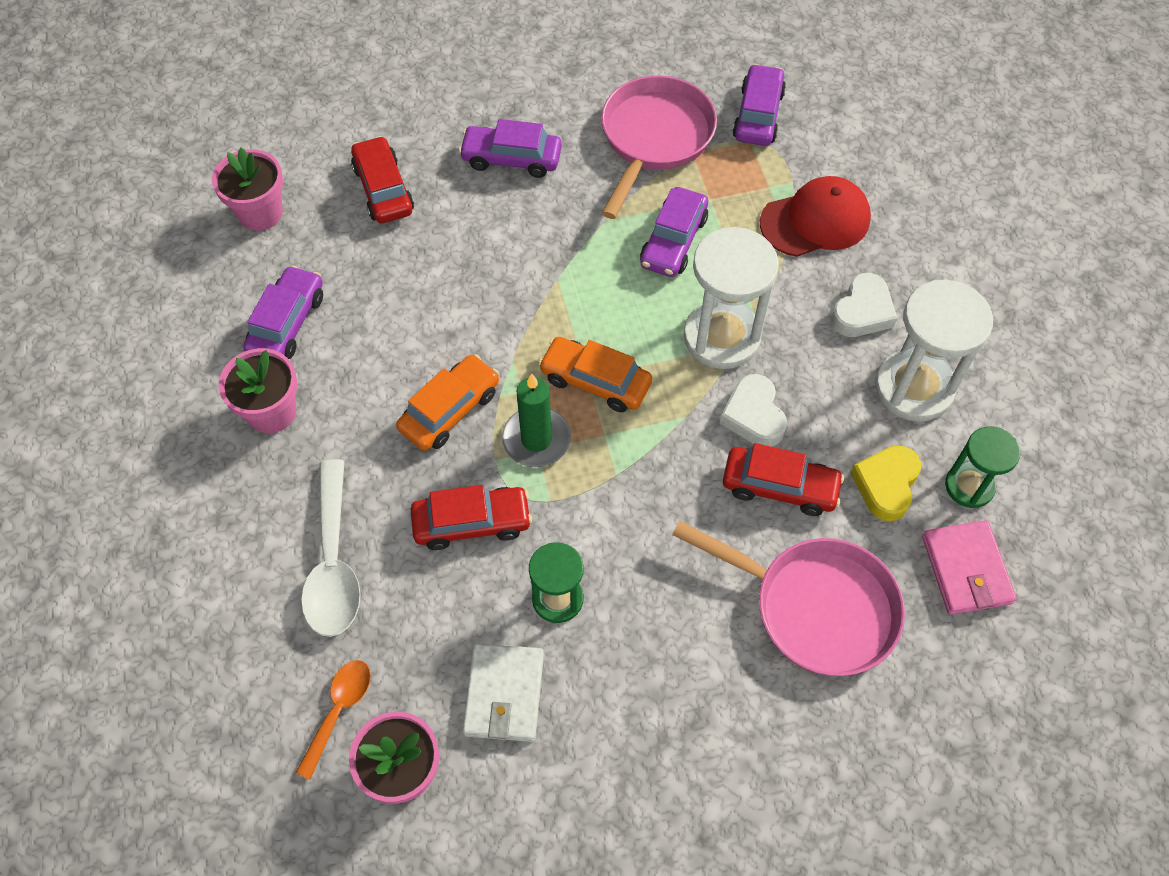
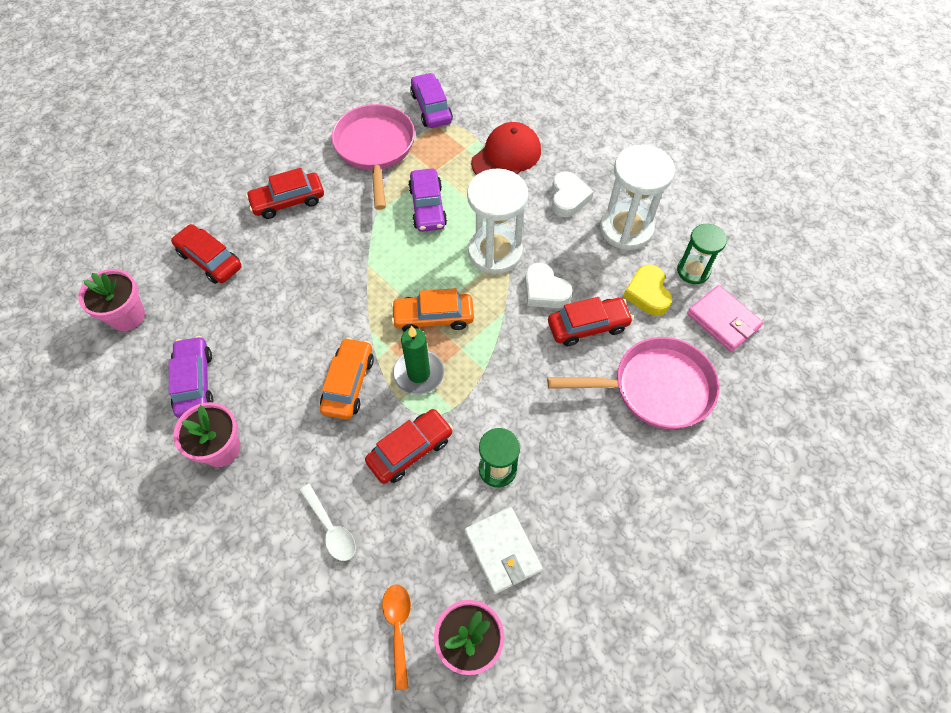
camera: 30 degrees left, 0 degrees up
(333, 562) = (331, 528): white spoon -> white spoon, size x0.60
(511, 158) = (288, 201): purple car -> red car

